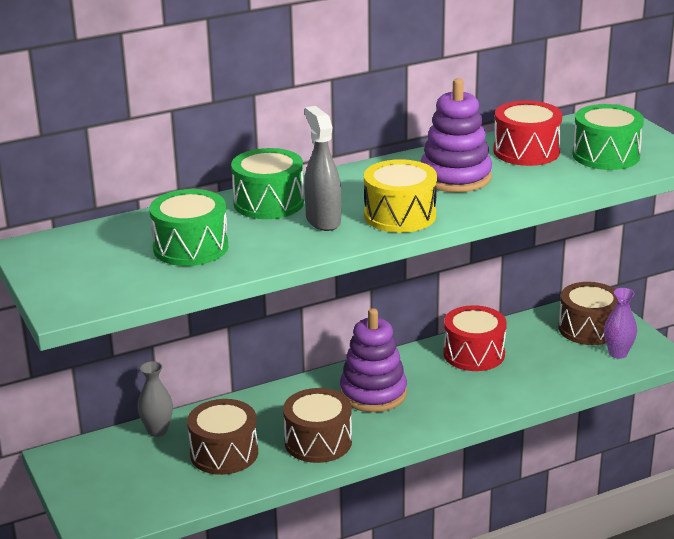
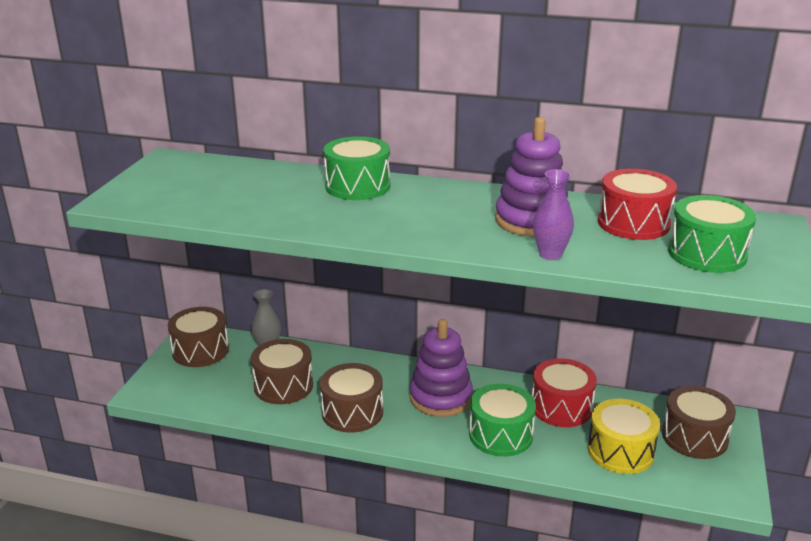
camera: 40 degrees right, 0 degrees up
(91, 466) = (200, 350): none -> brown drum
(191, 247) = (251, 195): green drum -> green drum (500, 435)
(323, 221) = (369, 213): grey spray bottle -> none
(400, 215) = (431, 232): yellow drum -> yellow drum (620, 451)
(618, 353) = (695, 473): purple vase -> purple vase (550, 254)

